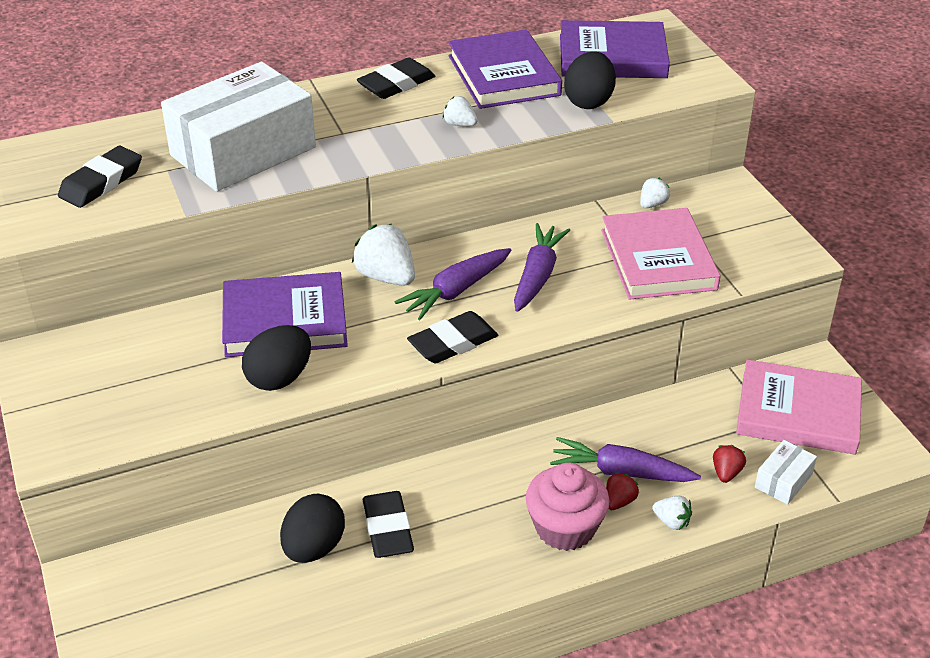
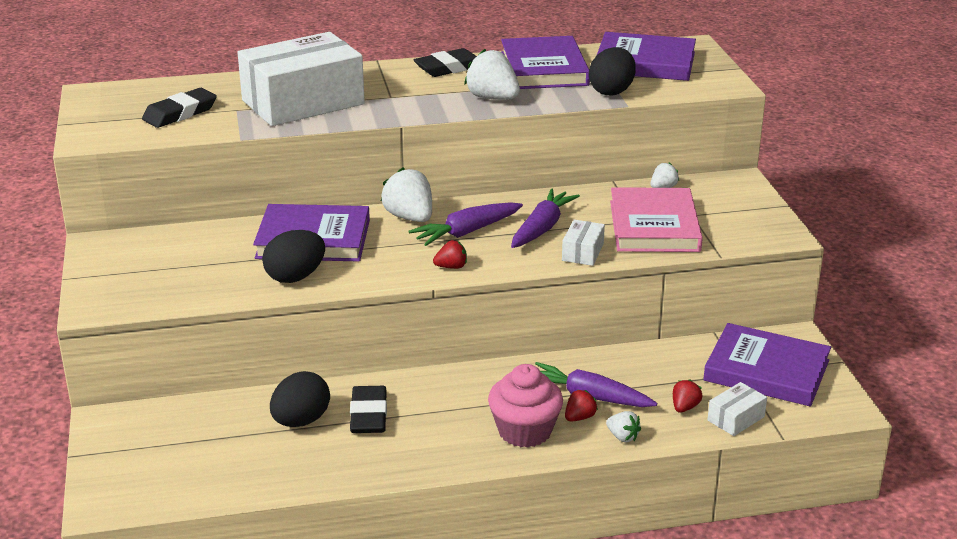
camera: 10 degrees right, 10 degrees down
(453, 343) = (451, 267): black eraser -> red strawberry
(459, 124) = (493, 98): white strawberry -> white strawberry, size x1.87
(591, 305) = (582, 252): none -> white box
(798, 412) = (766, 370): pink book -> purple book

